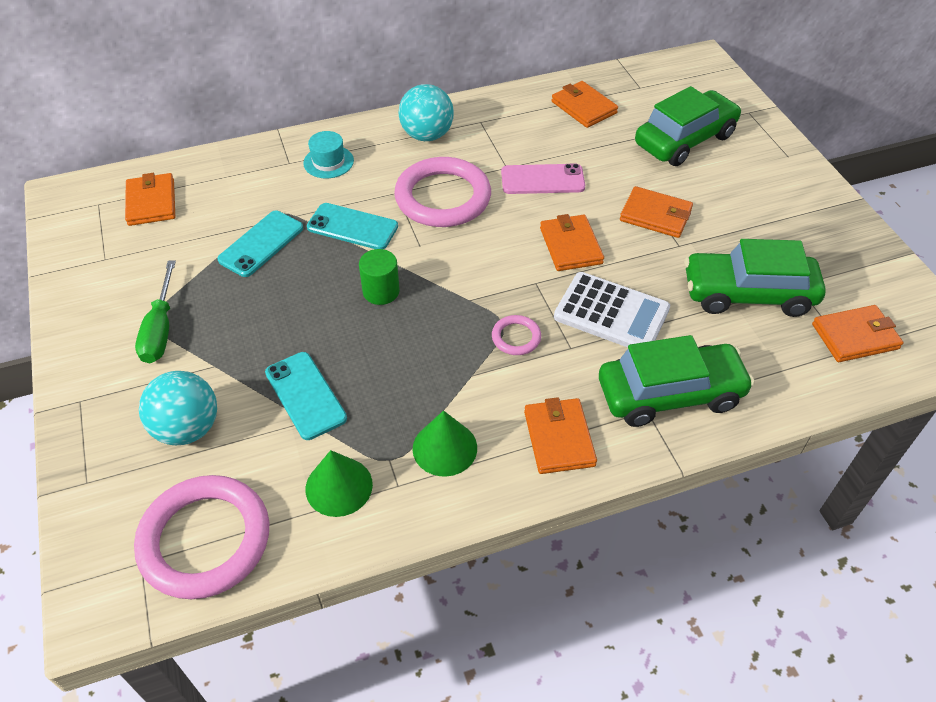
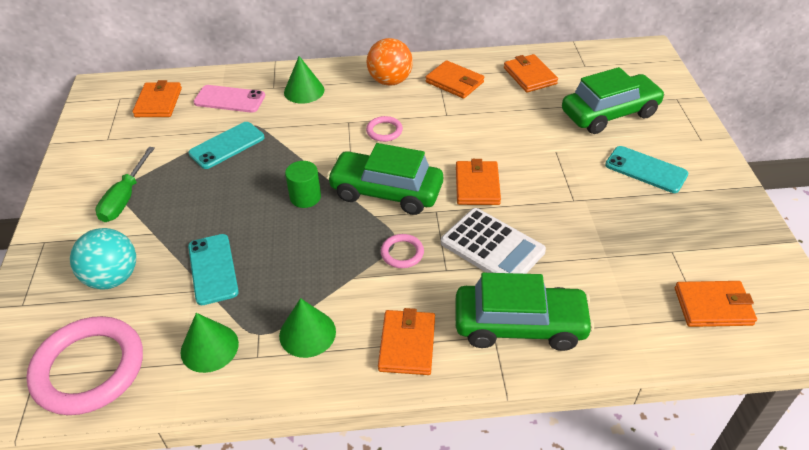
camera: 15 degrees right, 5 degrees down
(328, 162) = (304, 91): turquoise hat -> green cone
(352, 227) = (303, 143): turquoise phone -> turquoise phone (646, 169)
(427, 135) = (390, 81): turquoise ball -> orange ball
(443, 197) = (384, 131): pink ring -> pink ring, size x0.45
(542, 180) = (473, 129): pink phone -> pink phone (229, 99)
(655, 215) = (561, 172): orange wallet -> orange wallet (454, 82)
(748, 294) = (622, 251): green car -> green car (386, 192)

